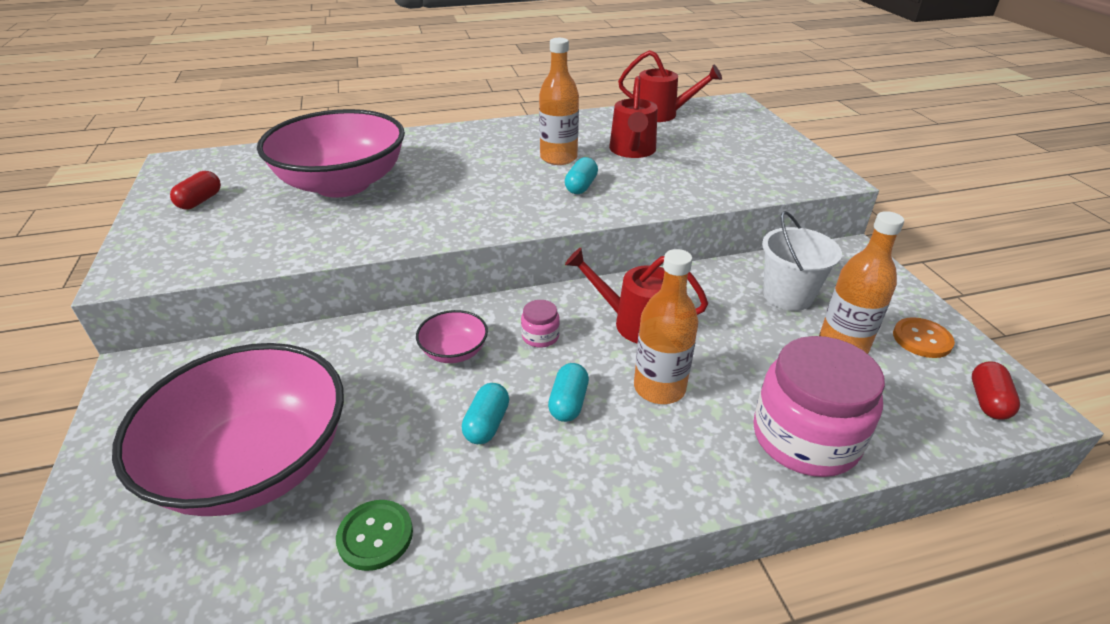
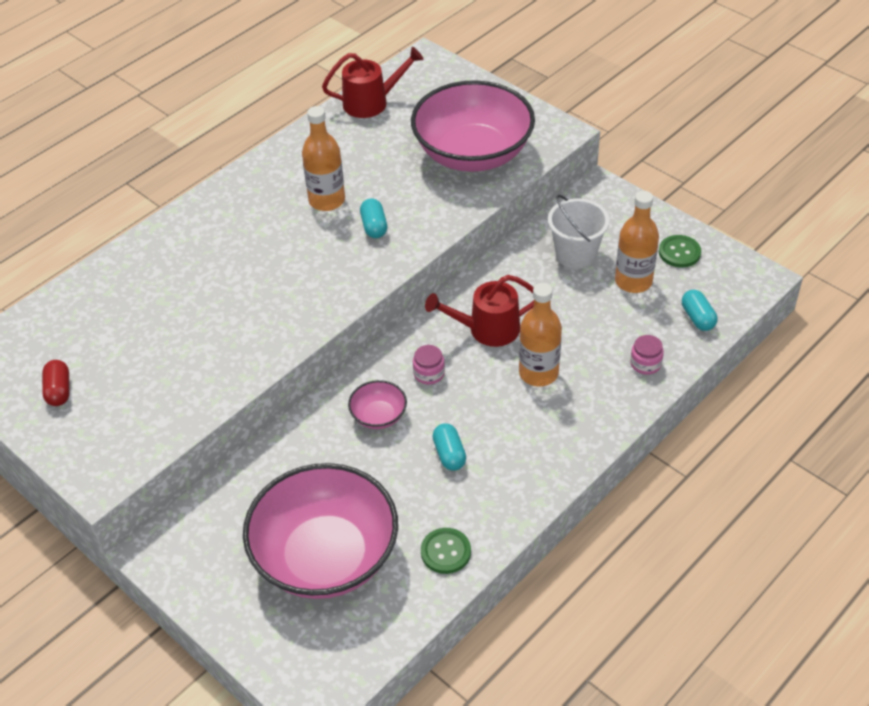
camera: 30 degrees left, 10 degrees up
(342, 184) = (166, 314): pink bowl -> pink bowl (473, 154)
(568, 403) = (489, 413): turquoise capsule -> turquoise capsule (697, 318)
(632, 151) = (383, 164): red watering can -> none
(805, 438) = (645, 363): pink jar -> pink jar, size x0.42
(922, 339) = (679, 252): orange button -> green button
(988, 401) = (735, 284): red capsule -> none

